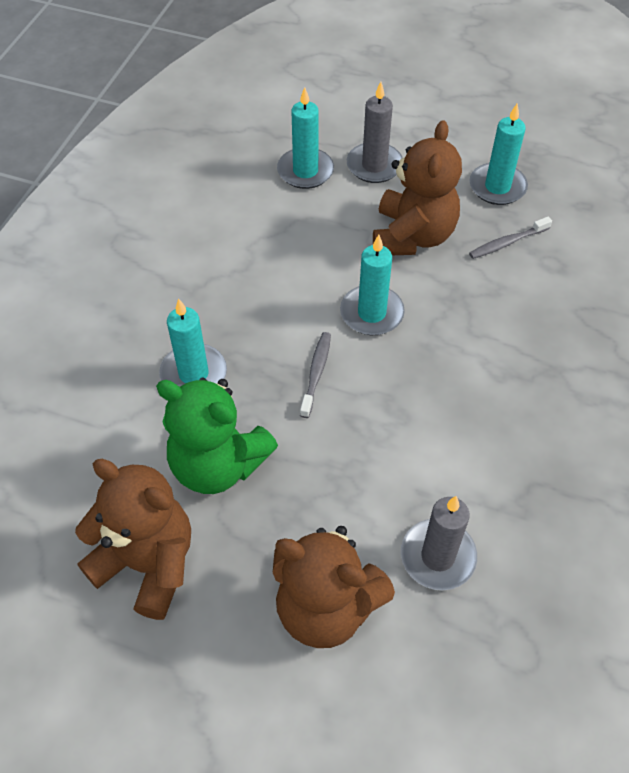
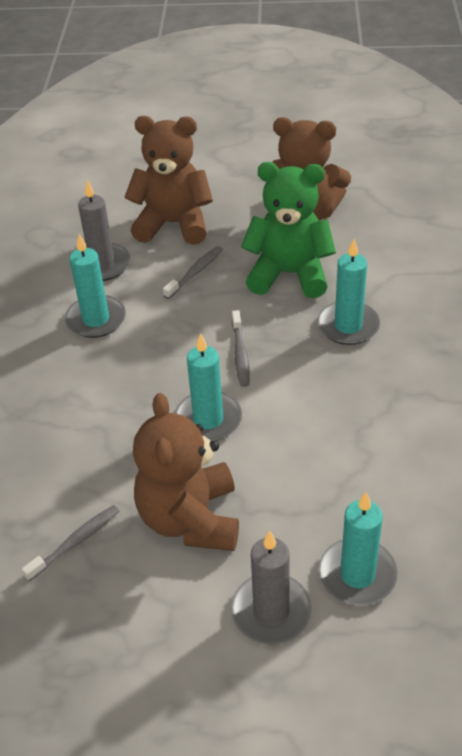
camera: 165 degrees right, 10 degrees down
(325, 504) = (195, 272): none -> grey toothbrush
(497, 187) = (97, 625): turquoise candle -> turquoise candle (96, 319)

